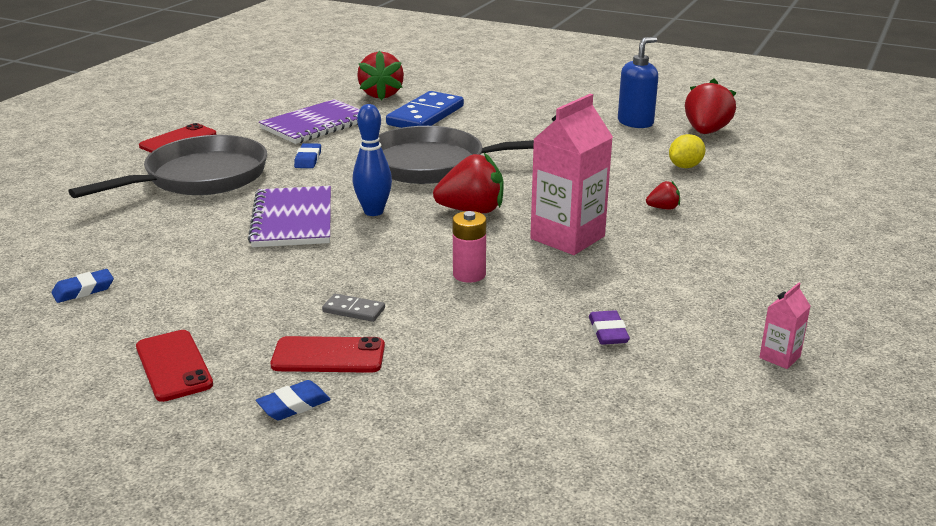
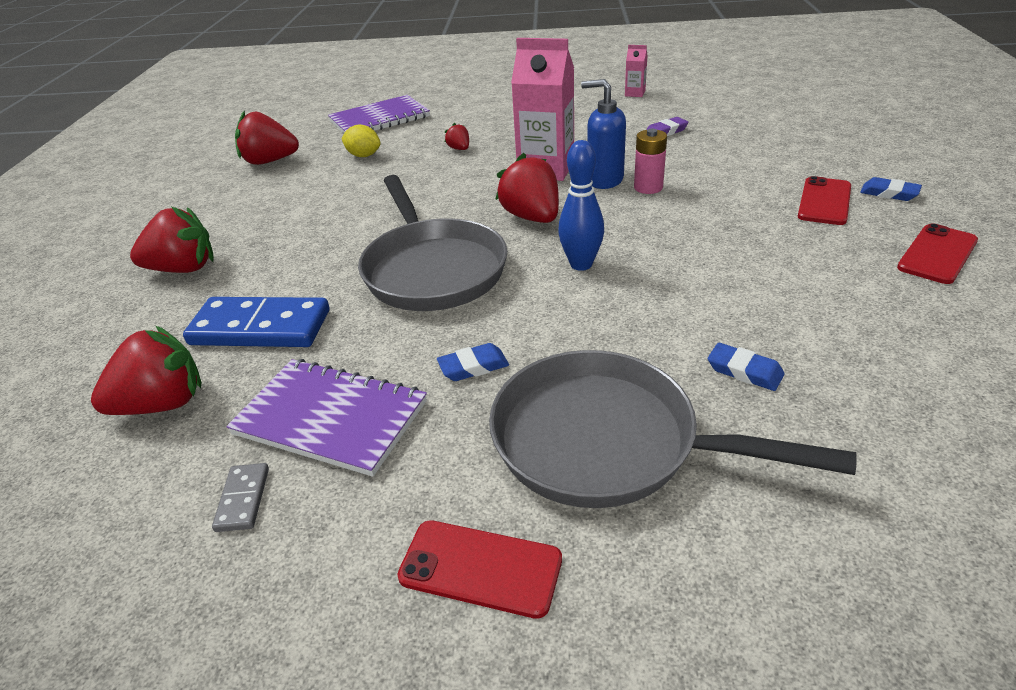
camera: 110 degrees left, 10 degrees up
(83, 290) = (944, 370): blue eraser -> blue eraser (744, 371)
(293, 220) = (646, 305): purple notebook -> purple notebook (379, 119)
(328, 356) = (824, 201): red phone -> red phone turned 45 degrees clockwise
(354, 310) = (758, 213): grey domino -> grey domino (243, 499)
(528, 101) = (183, 269): none -> red strawberry
(635, 123) = (252, 194): blue soap dispenser -> blue soap dispenser (604, 180)

